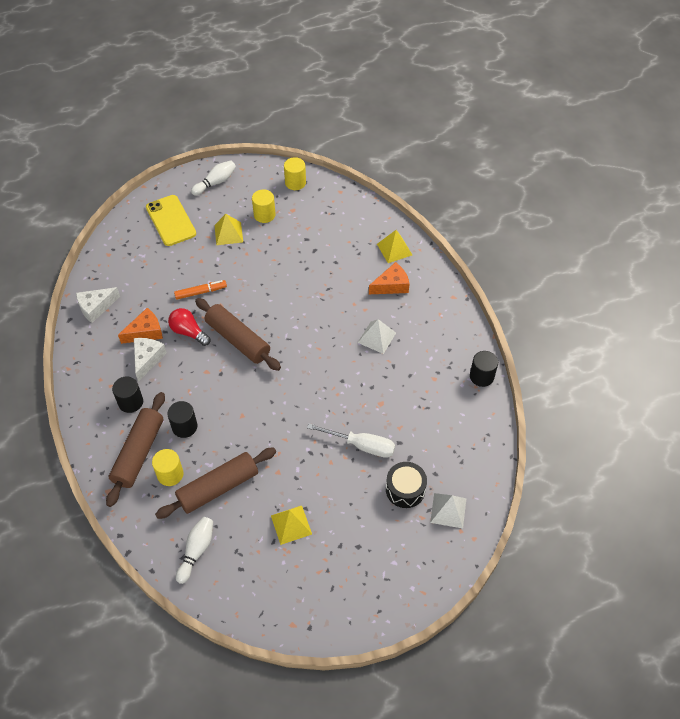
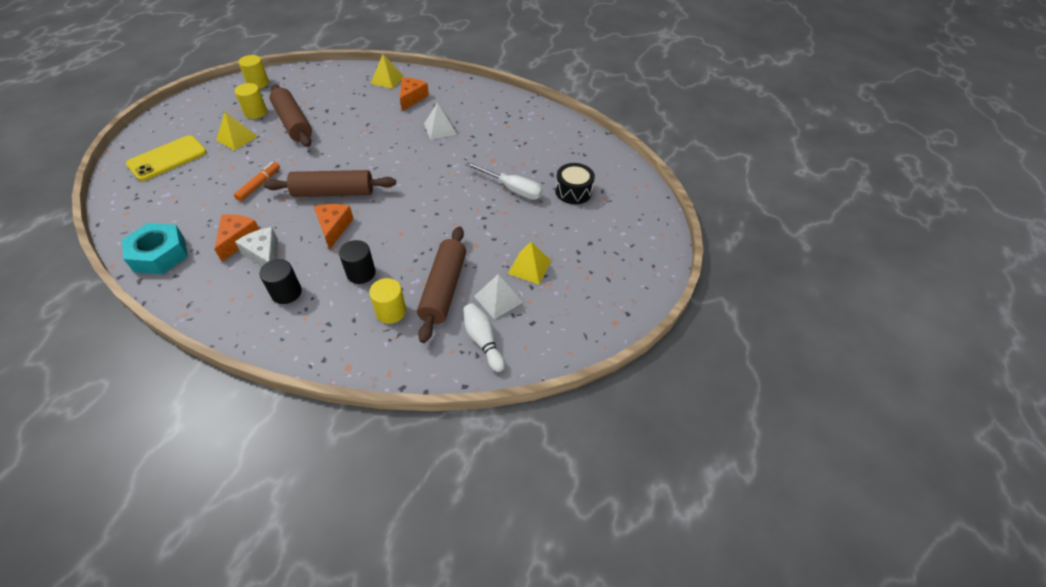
camera: 50 degrees left, 5 degrees down
(96, 307) = (160, 254): white cheese -> turquoise nut
(139, 453) = (342, 319): brown rolling pin -> brown rolling pin (293, 123)
(171, 220) = (167, 158): yellow phone -> yellow phone turned 60 degrees counterclockwise
(189, 332) = (282, 214): red light bulb -> none
(207, 372) = (334, 227): none -> orange cheese
(215, 182) = (182, 116): white bowling pin -> none
(361, 445) = (512, 189): white screwdriver -> white screwdriver turned 60 degrees clockwise
(448, 510) = (613, 183): white pyramid -> white pyramid (498, 299)
(481, 376) = (534, 107): black cylinder -> none

